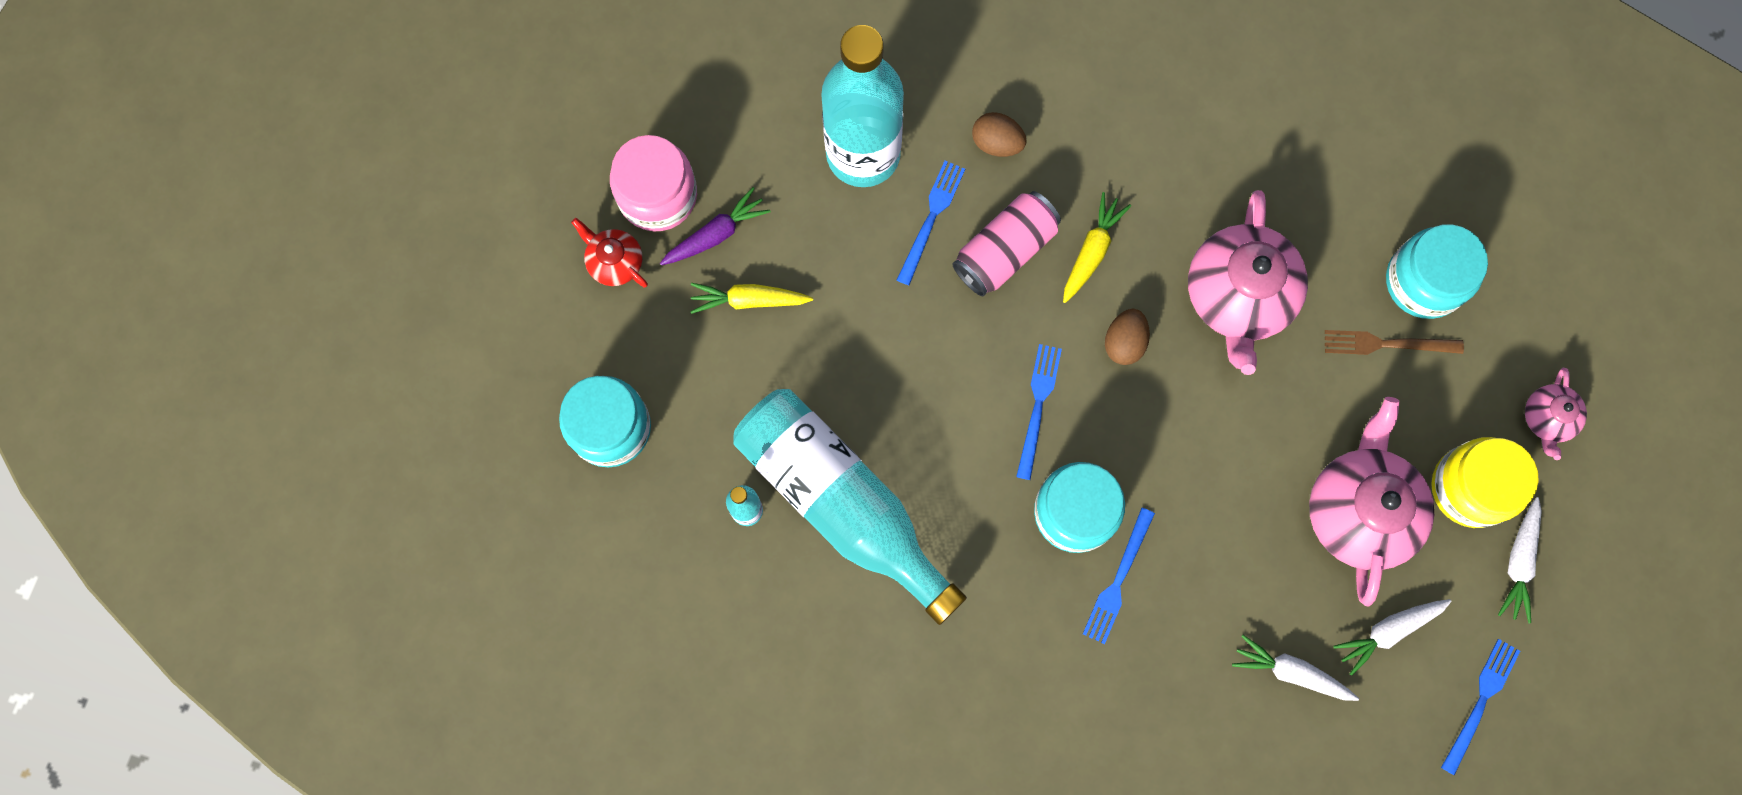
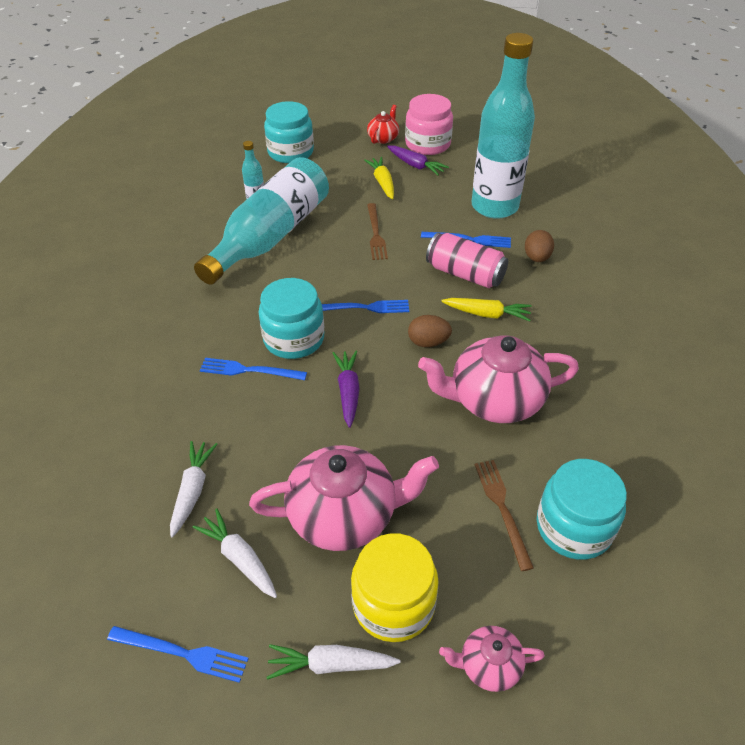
camera: 75 degrees right, 30 degrees down
(879, 347) = (375, 234): none -> brown fork
(1184, 464) = (348, 392): none -> purple carrot

